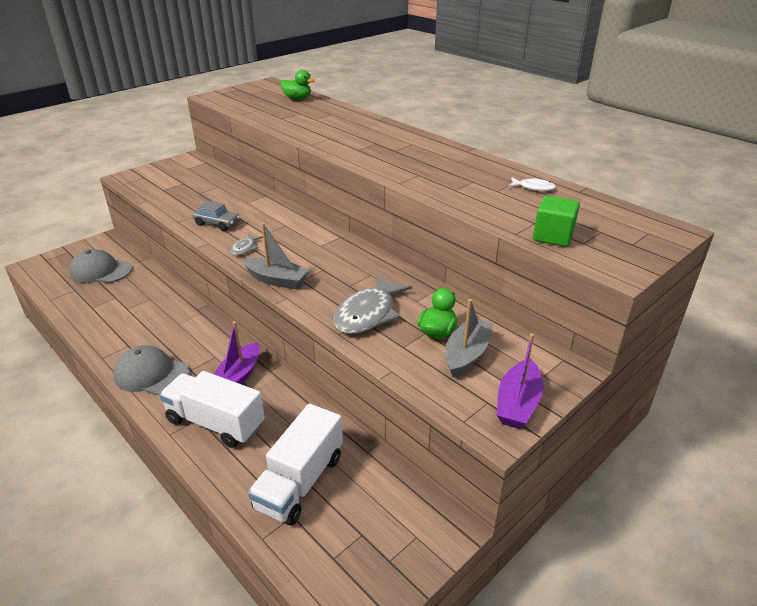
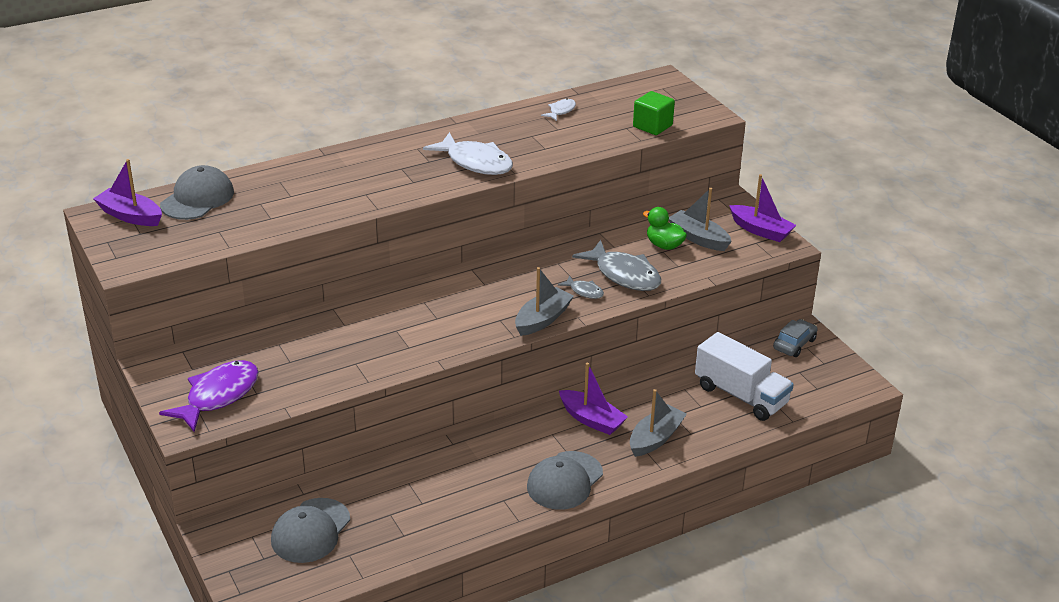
camera: 75 degrees left, 0 degrees up
(159, 180) = (218, 396): none -> purple fish
(215, 423) = (655, 438): white truck -> grey boat
(217, 223) = (391, 350): grey car -> grey car (794, 344)
(245, 248) = (464, 334): grey fish -> grey fish (584, 291)
(269, 89) = (130, 216): none -> purple boat
(297, 99) = (197, 198): green duck -> grey cap
(405, 166) = (475, 162): none -> white fish

